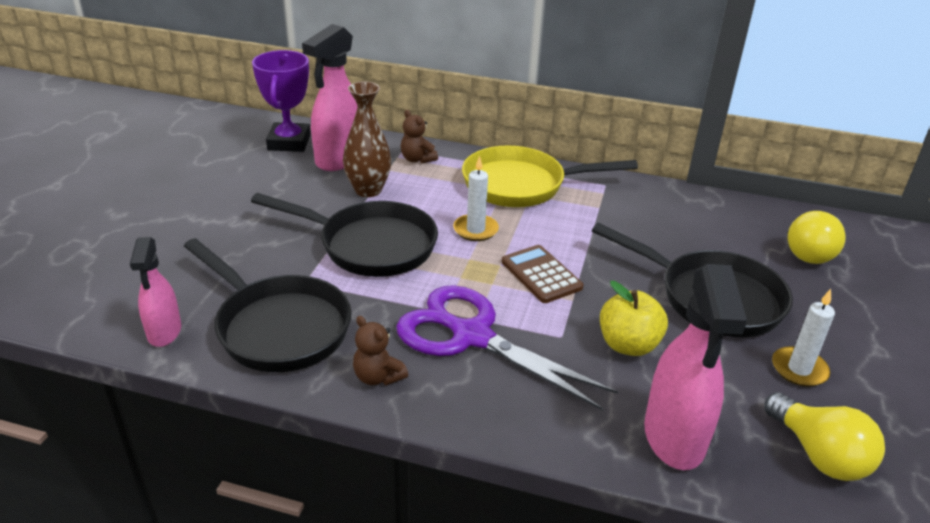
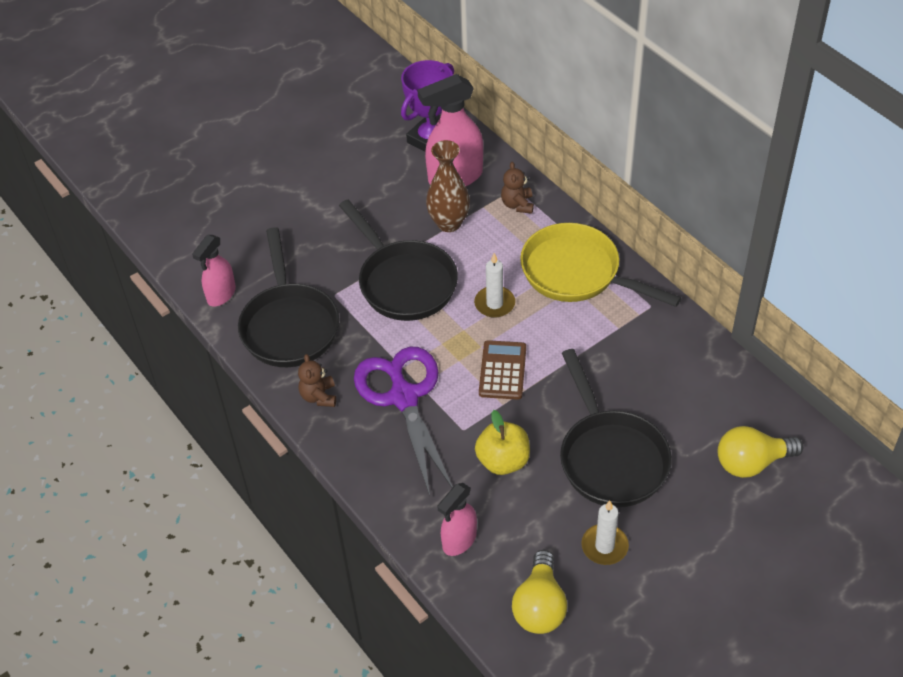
camera: 40 degrees right, 15 degrees up
(674, 438) = (459, 541): pink spray bottle -> pink spray bottle, size x0.60

